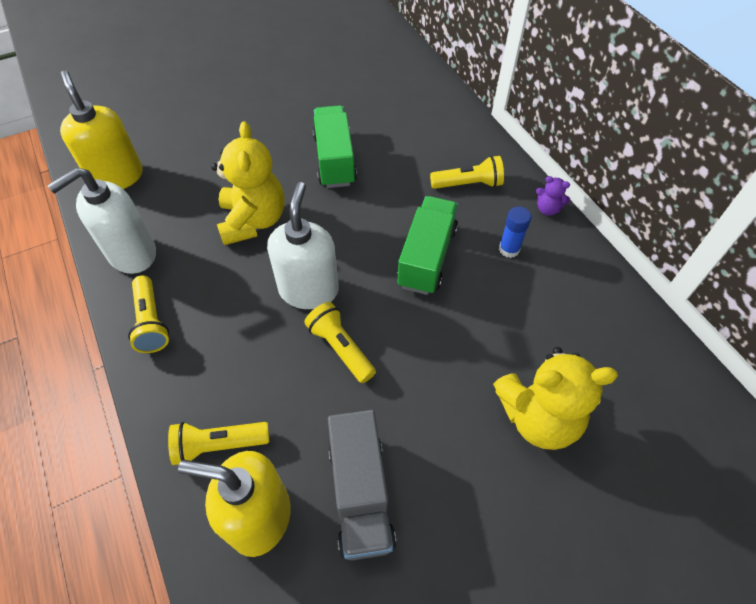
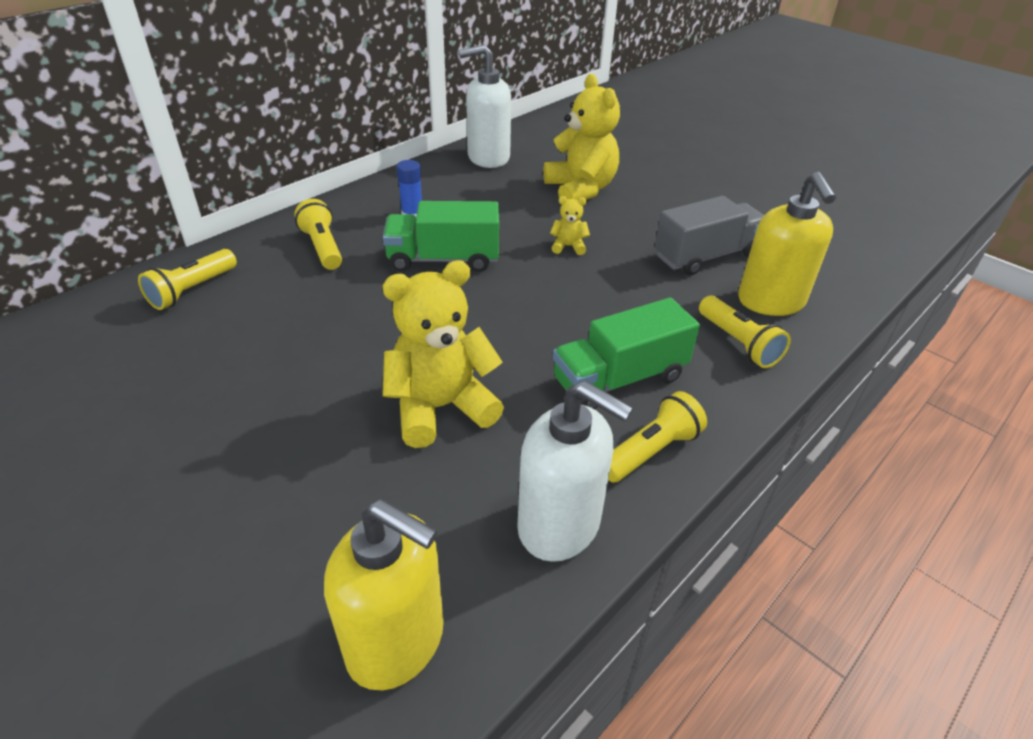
camera: 110 degrees left, 15 degrees down
(117, 177) = (396, 641): yellow soap dispenser -> yellow soap dispenser turned 105 degrees counterclockwise
(309, 290) = (528, 329): white soap dispenser -> white soap dispenser (488, 158)
(334, 160) = (297, 358): green truck -> green truck (619, 379)
(340, 348) = (585, 292): yellow flashlight -> yellow flashlight (192, 290)
(419, 361) = (568, 246): none -> yellow teddy bear
(547, 209) = (349, 199): purple teddy bear -> none

